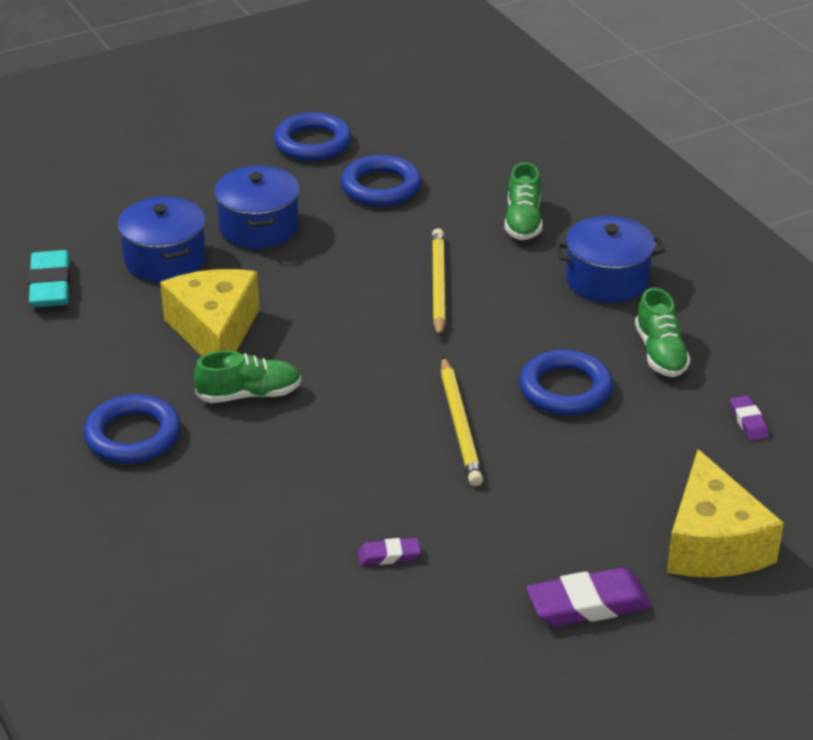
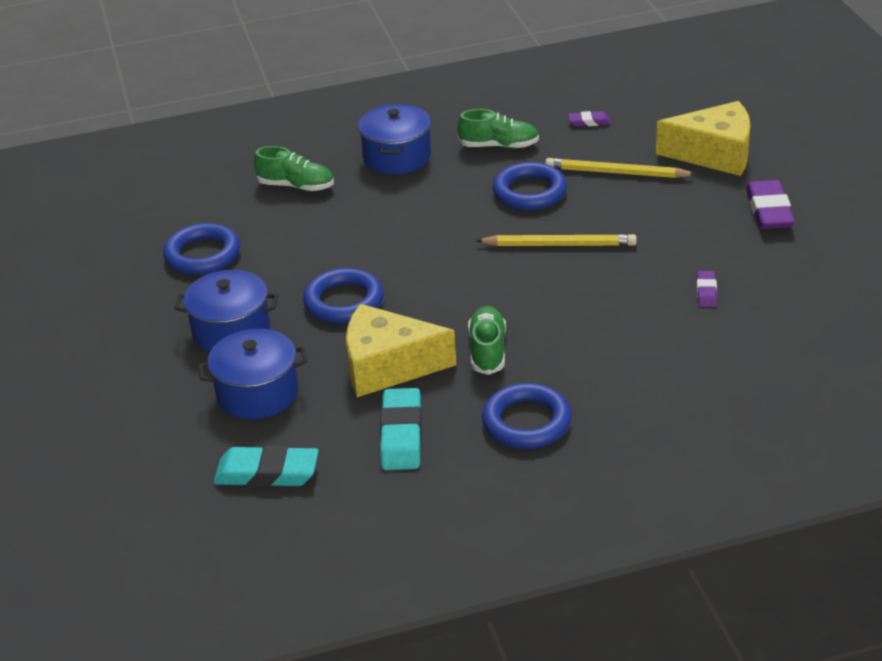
camera: 75 degrees left, 0 degrees up
(108, 356) = (401, 435): none -> turquoise eraser
(312, 143) = (102, 289): blue ring -> blue ring (344, 302)
(438, 286) = (370, 237): yellow pencil -> yellow pencil (616, 173)

